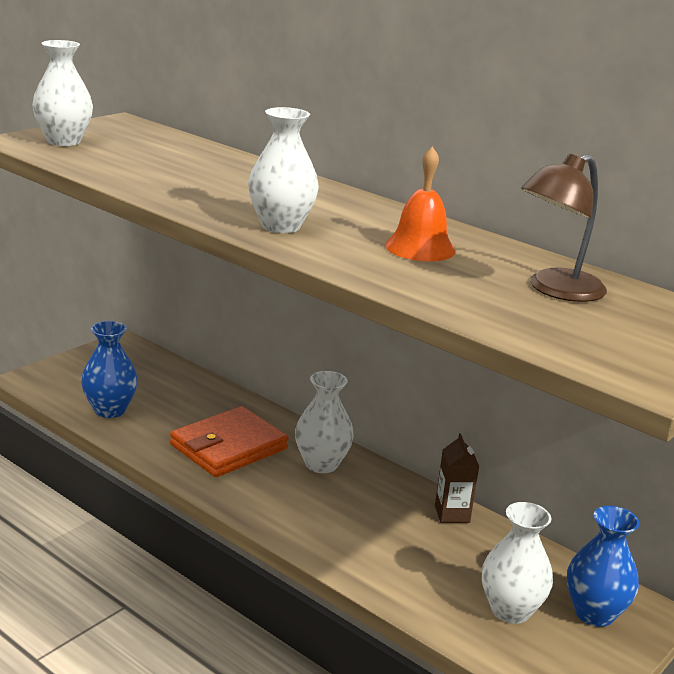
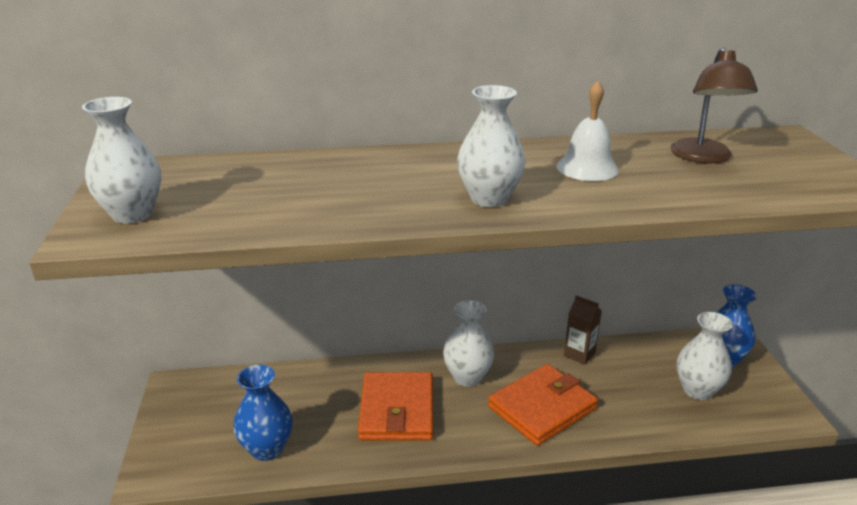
camera: 45 degrees left, 5 degrees up
(338, 520) = (542, 408): none -> orange wallet
(420, 248) = (587, 168): orange bell -> white bell

